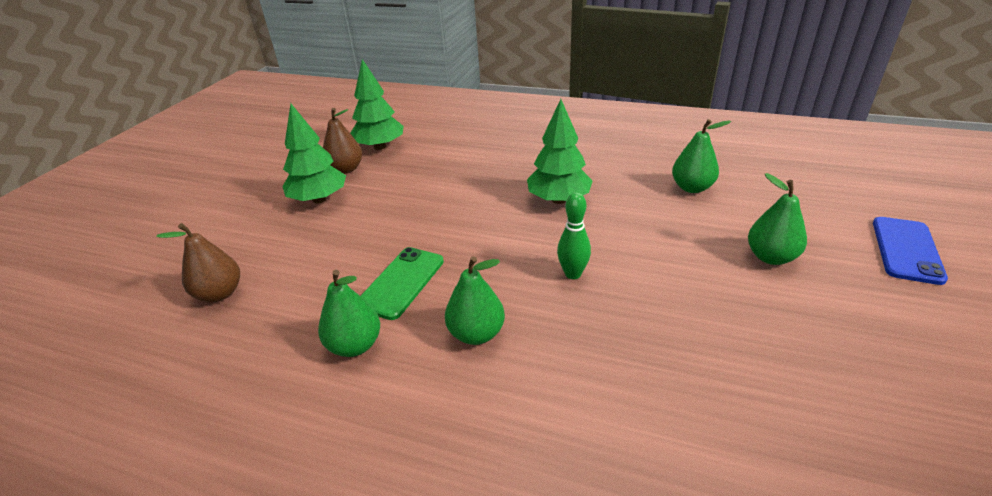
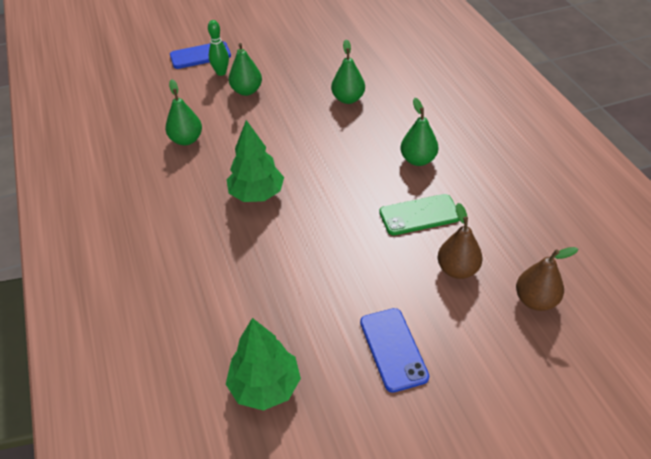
camera: 130 degrees left, 10 degrees up
(319, 199) = (393, 349): green tree -> blue phone
(346, 169) = (331, 376): brown pear -> brown pear (457, 269)
(355, 345) = (480, 198): green pear -> green pear (348, 99)
(573, 274) = (333, 150): green bowling pin -> green bowling pin (221, 72)

